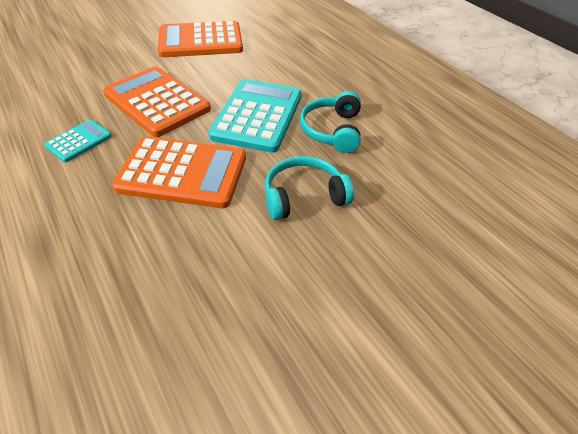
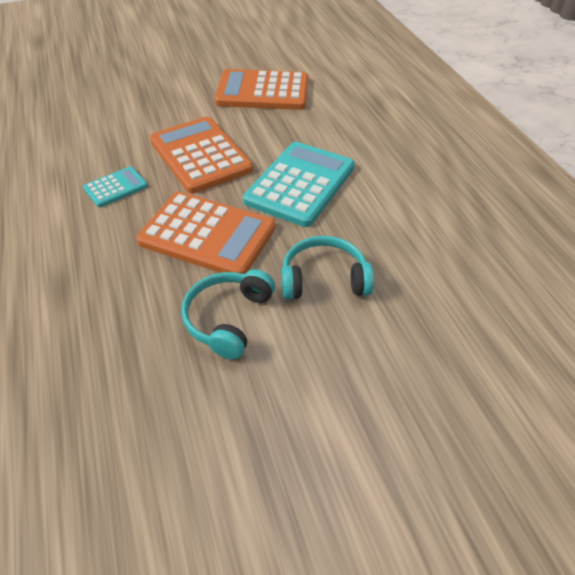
camera: 15 degrees right, 0 degrees up
(332, 130) = (376, 211): turquoise headphones -> turquoise headphones (228, 319)

